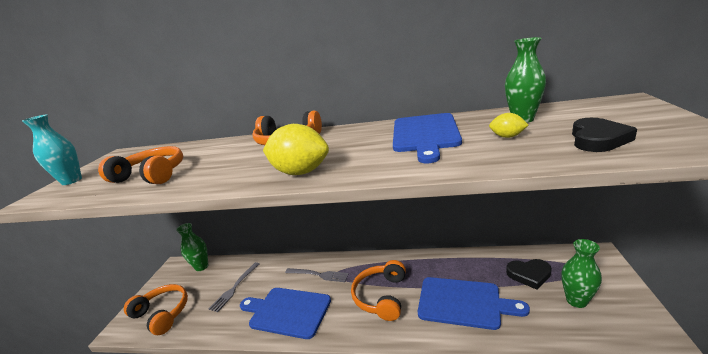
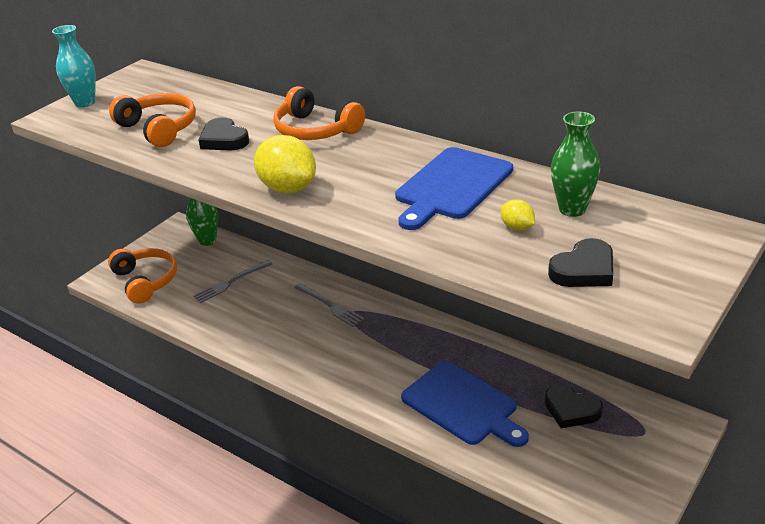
camera: 25 degrees right, 10 degrees up
(216, 164) = (224, 140): none -> black heart
(287, 311) = (271, 333): blue cutting board -> none
(381, 296) = (380, 360): orange headphones -> none
(576, 300) = (590, 458): green vase -> none

